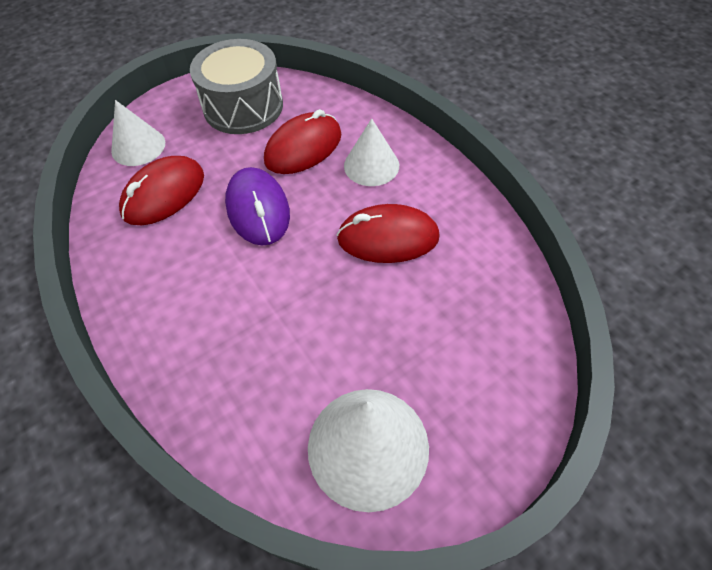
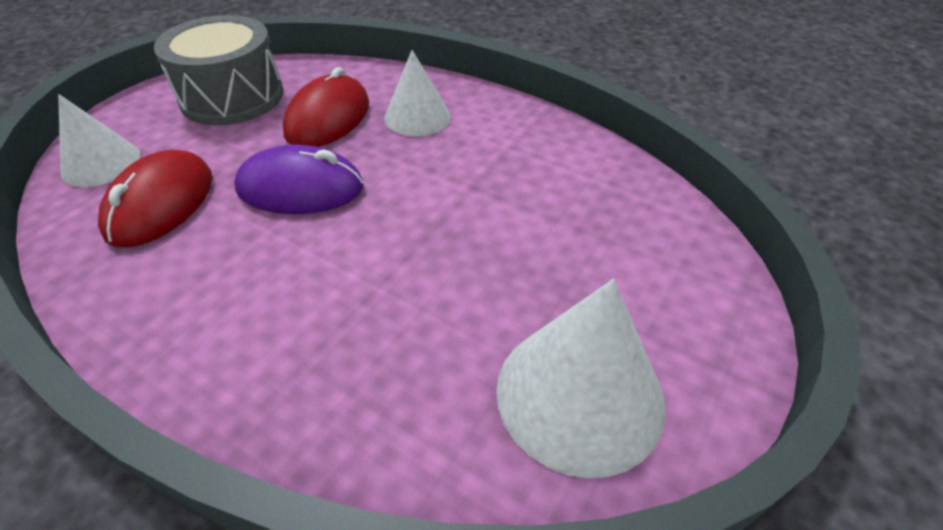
camera: 25 degrees left, 10 degrees down
(258, 209) = (301, 188): purple mouse -> purple mouse turned 45 degrees counterclockwise
(388, 238) = (475, 176): red mouse -> none

